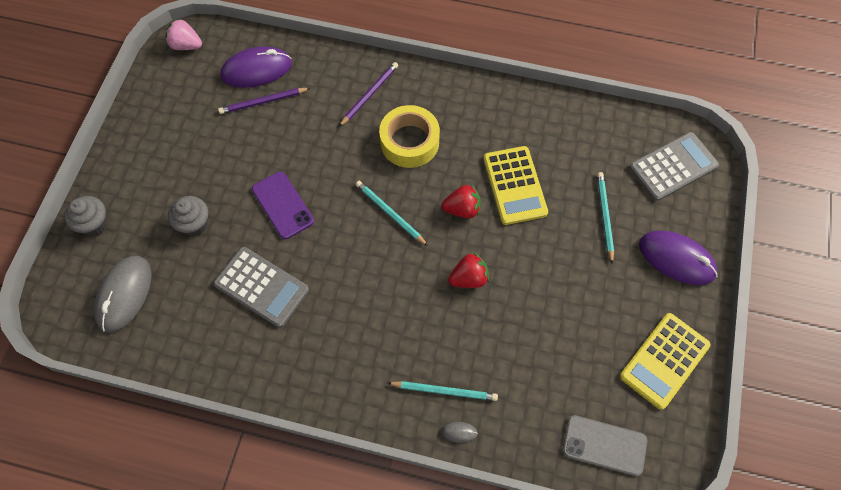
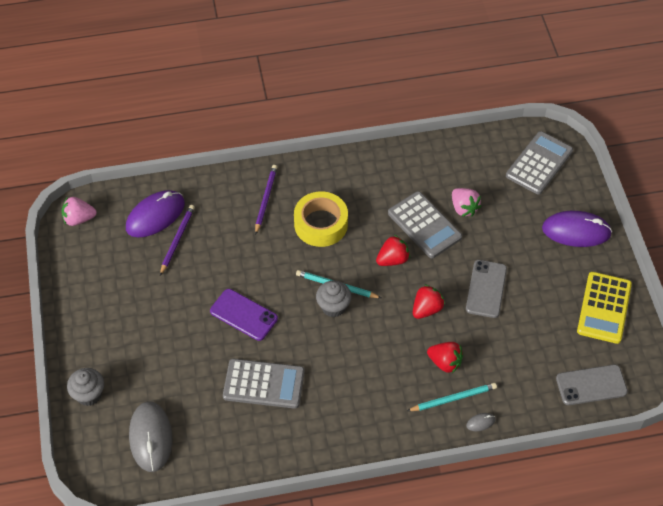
camera: 25 degrees left, 10 degrees down
(194, 224) = (177, 359): grey cupcake -> grey cupcake (333, 307)
(263, 102) = (177, 240): purple pencil -> purple pencil turned 150 degrees clockwise
(457, 346) = (445, 362): none -> red strawberry
(514, 185) = (424, 225): yellow calculator -> grey calculator
(543, 282) = (486, 289): none -> grey phone
(566, 184) = (464, 208): none -> pink strawberry
(604, 216) = (506, 221): turquoise pencil -> none

